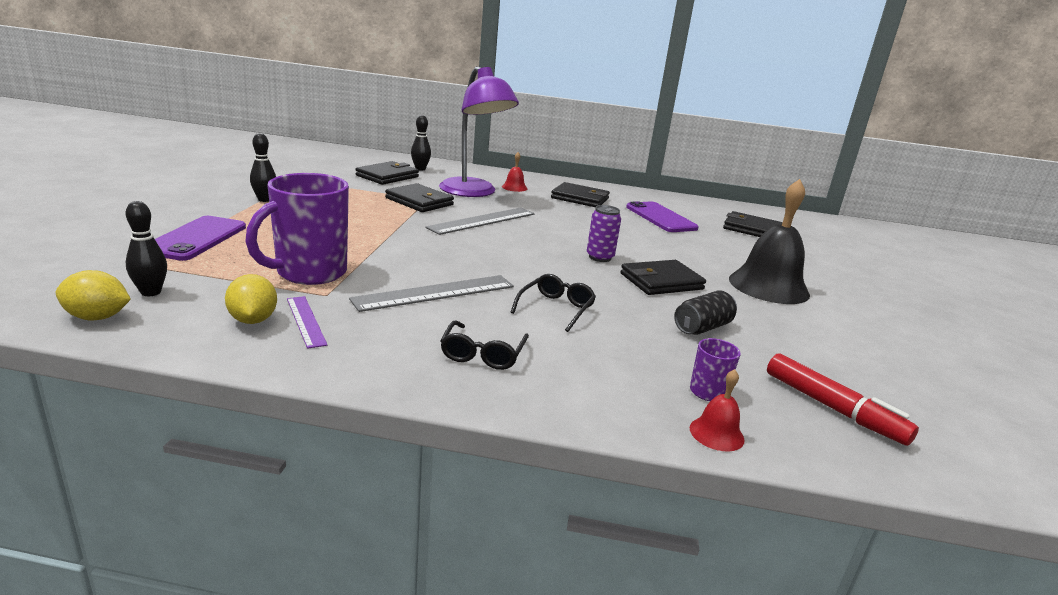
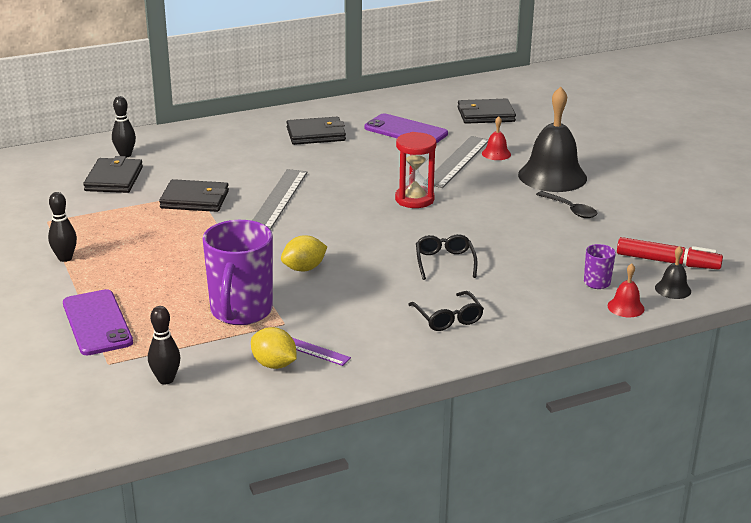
camera: 30 degrees left, 5 degrees up
(97, 317) = (172, 412): yellow lemon -> yellow lemon (304, 268)
(435, 293) = (351, 287): grey ruler -> grey ruler (457, 161)
(473, 192) = (221, 167): purple lamp -> none
(514, 187) = (244, 144): red bell -> red bell (496, 154)
(600, 257) = (414, 199): purple can -> red hourglass
(661, 281) = (481, 204): black wallet -> none
(702, 327) = (548, 235): black can -> none
(756, 317) = (570, 210): none -> black spoon
(810, 441) = (673, 289): none -> black bell

